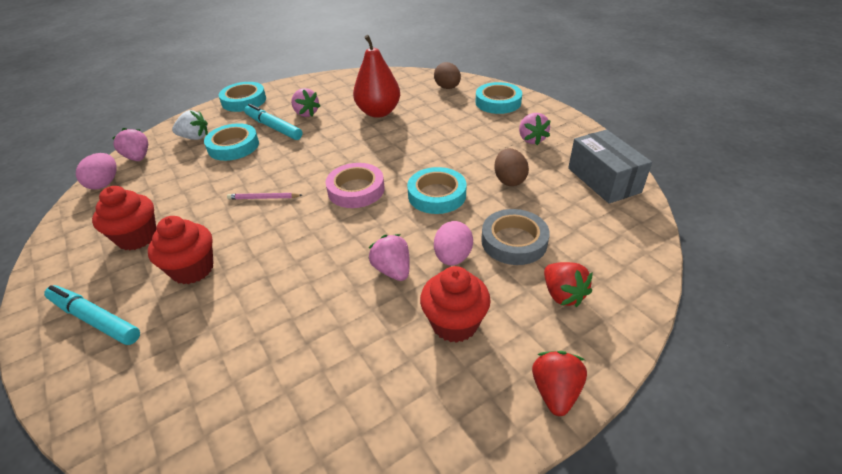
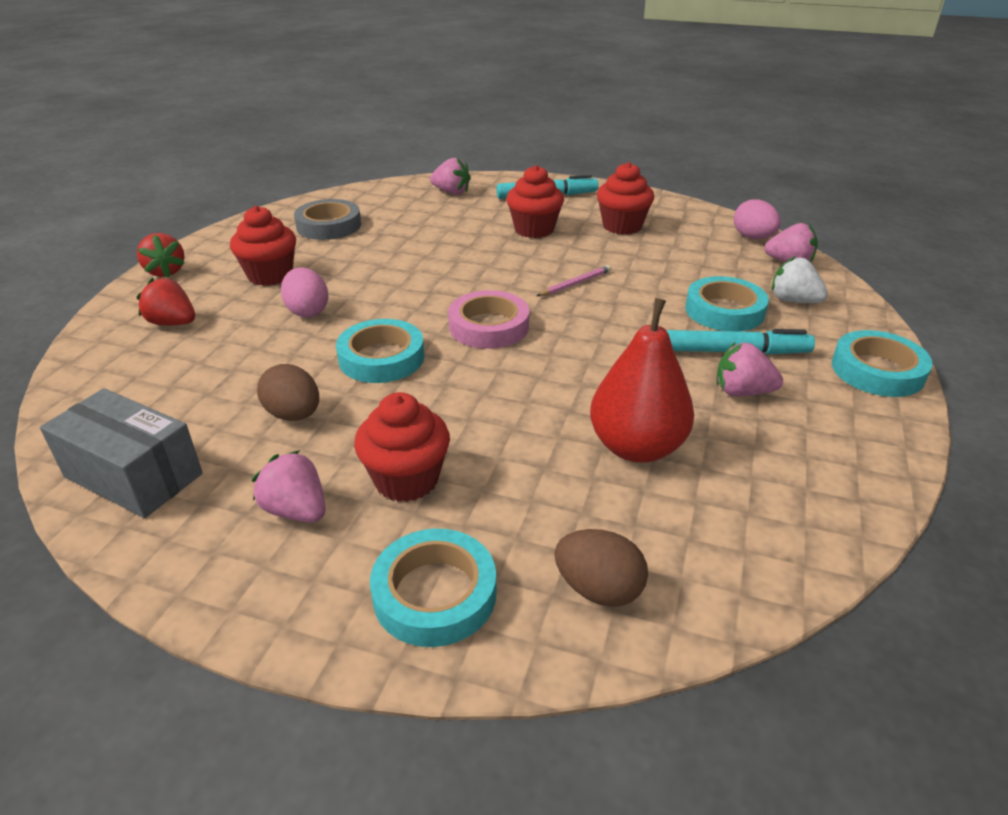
camera: 140 degrees right, 5 degrees down
(195, 137) = (793, 301): white strawberry -> white strawberry turned 75 degrees clockwise
(392, 270) = (359, 284): pink strawberry -> pink strawberry (451, 192)
(478, 134) = (406, 479): none -> red cupcake
(514, 241) = (246, 346): grey tape -> grey tape (329, 226)

